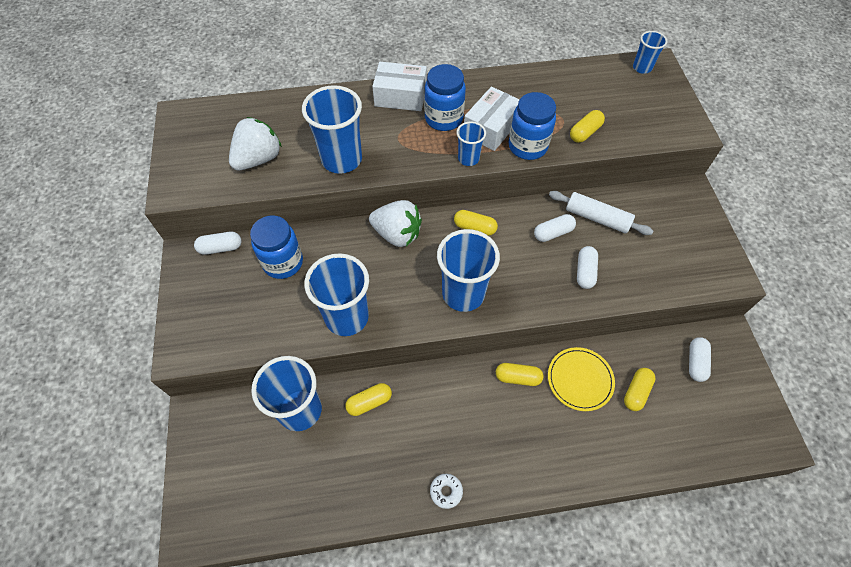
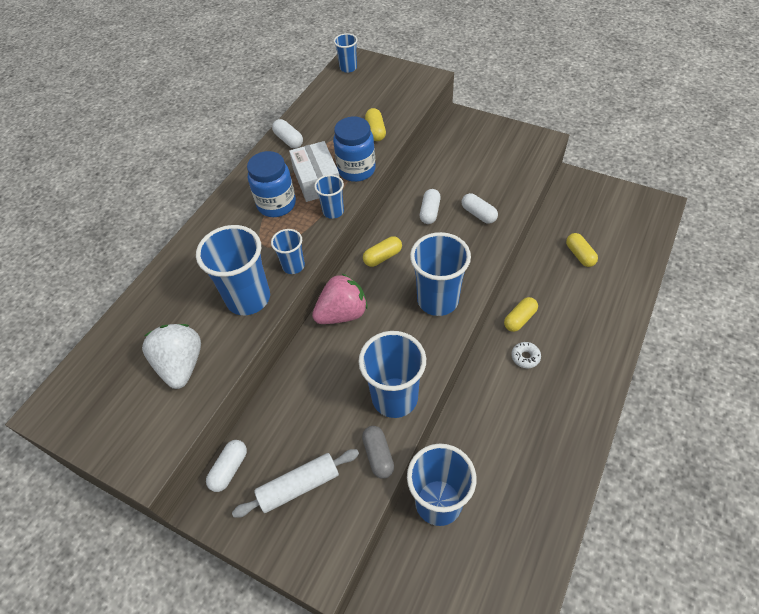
camera: 50 degrees left, 5 degrees down
(283, 262) = (295, 420): blue jar -> none
(289, 336) = (378, 455): none -> grey capsule
(369, 402) = (469, 439): yellow capsule -> none
(393, 167) = (293, 266): none -> blue cup
(397, 234) = (342, 313): white strawberry -> pink strawberry
(400, 96) = (222, 219): white box -> none
(446, 491) = (584, 425): white donut -> white donut (525, 357)
(580, 379) = (548, 281): yellow plate -> none
(597, 218) = (439, 179): white rolling pin -> white rolling pin (299, 486)
(696, 362) = (579, 209): white capsule -> white capsule (289, 140)

